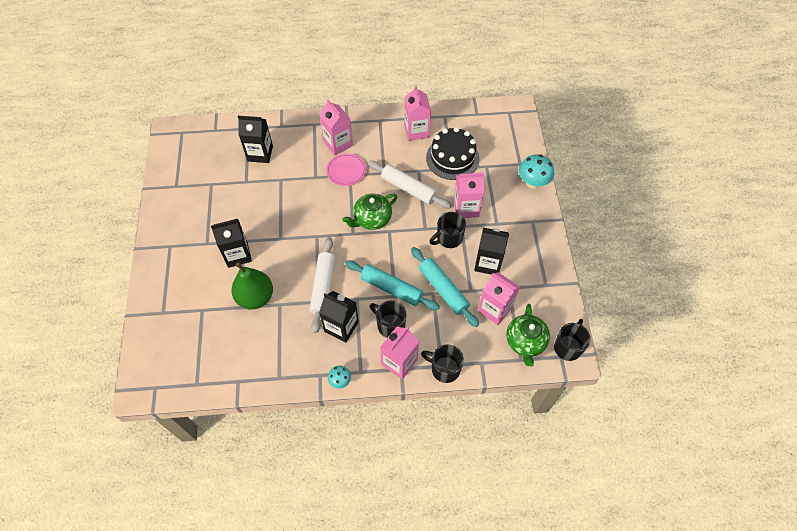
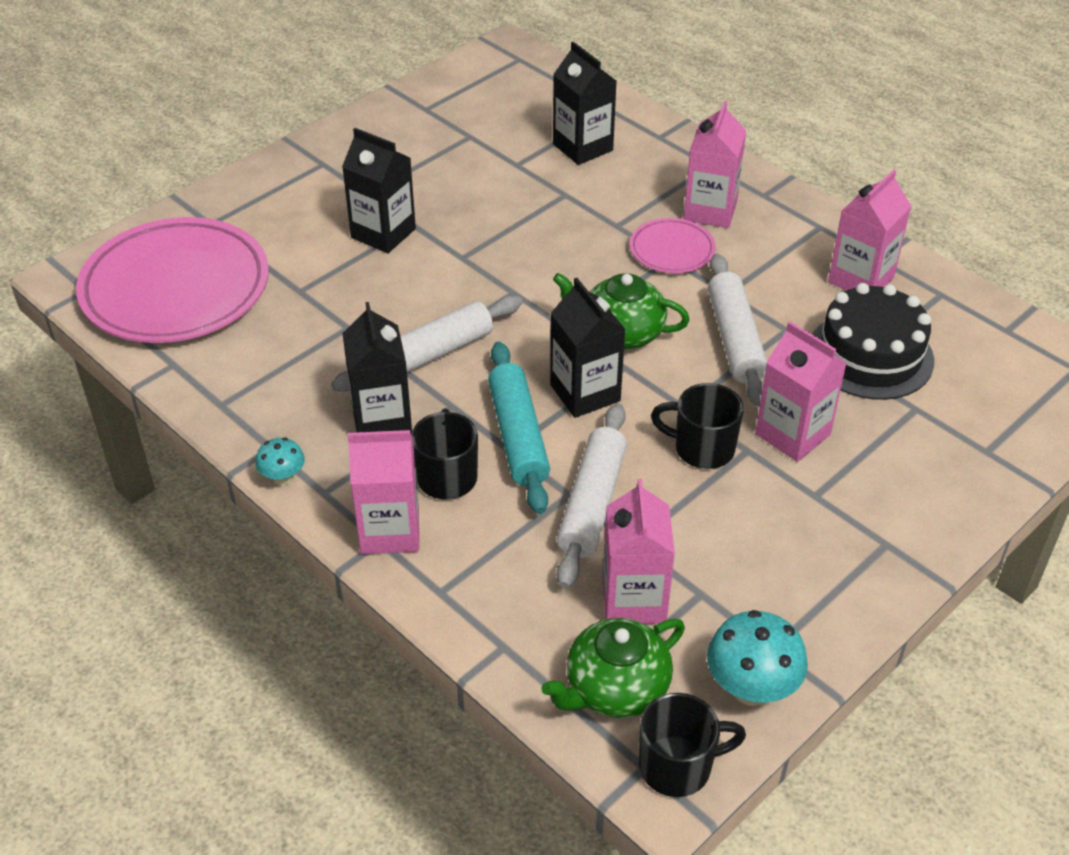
camera: 50 degrees right, 15 degrees down
(191, 352) = (176, 289): none -> pink plate
(255, 297) = (332, 295): green pear -> none
(443, 289) = (592, 503): turquoise rolling pin -> white rolling pin
(444, 369) = (437, 600): black mug -> none
(488, 263) = (717, 532): black carton -> black carton (585, 393)
(533, 182) = (971, 494): turquoise mushroom -> turquoise mushroom (751, 689)

